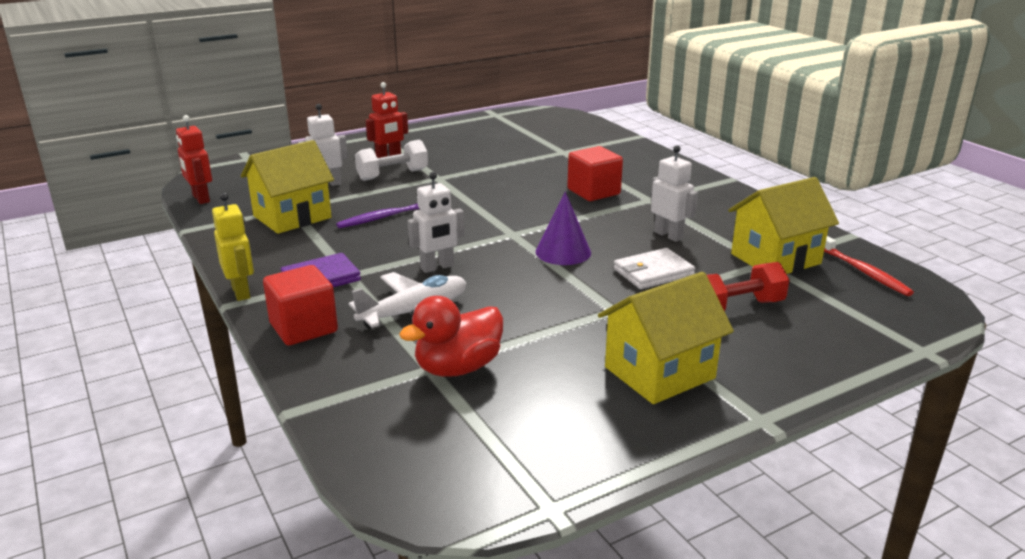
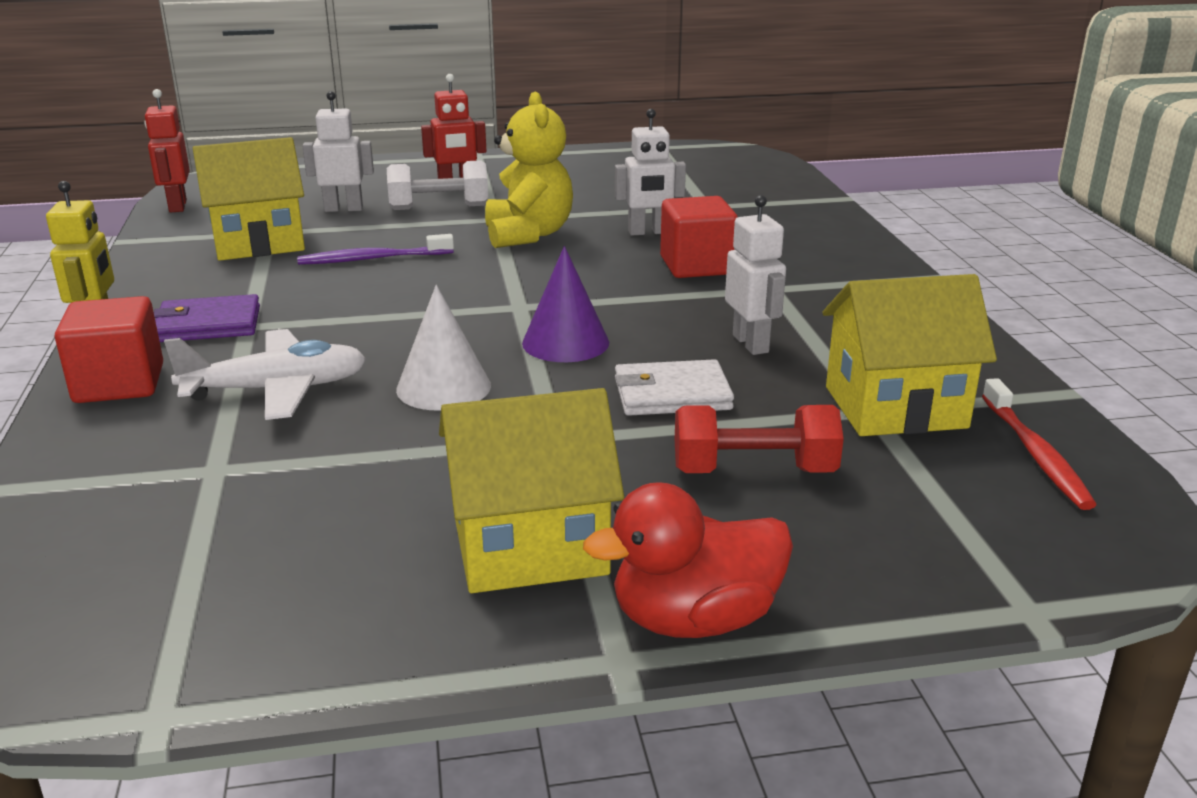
camera: 20 degrees right, 0 degrees up
(437, 267) = (370, 335): white robot -> white robot (648, 232)
(458, 368) = (251, 477): red duck -> red duck (694, 619)
(471, 186) = (528, 235): none -> yellow teddy bear
(518, 292) = (443, 387): none -> white cone

